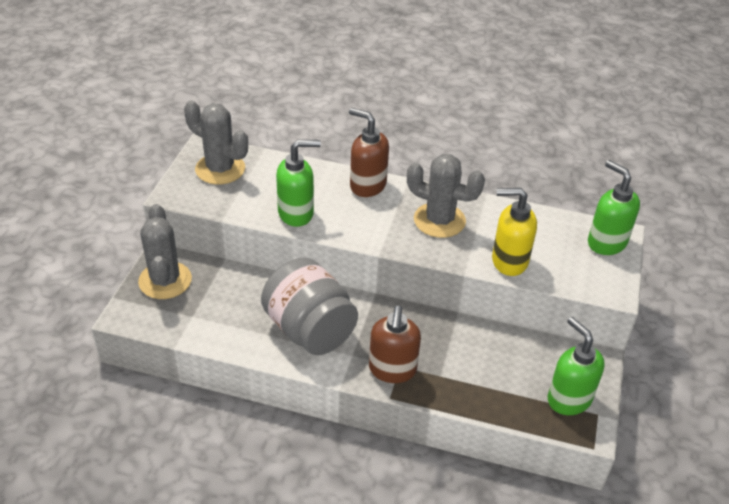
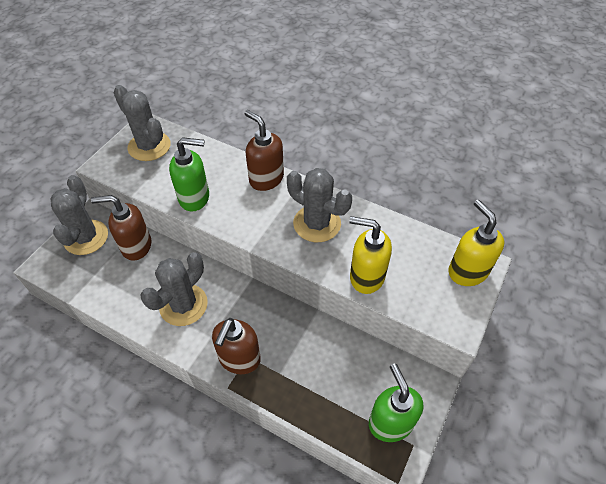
camera: 15 degrees right, 10 degrees up
(229, 281) = (136, 246): none -> brown soap dispenser
(309, 330) = (183, 305): grey jar -> grey cactus
(606, 242) = (467, 271): green soap dispenser -> yellow soap dispenser

